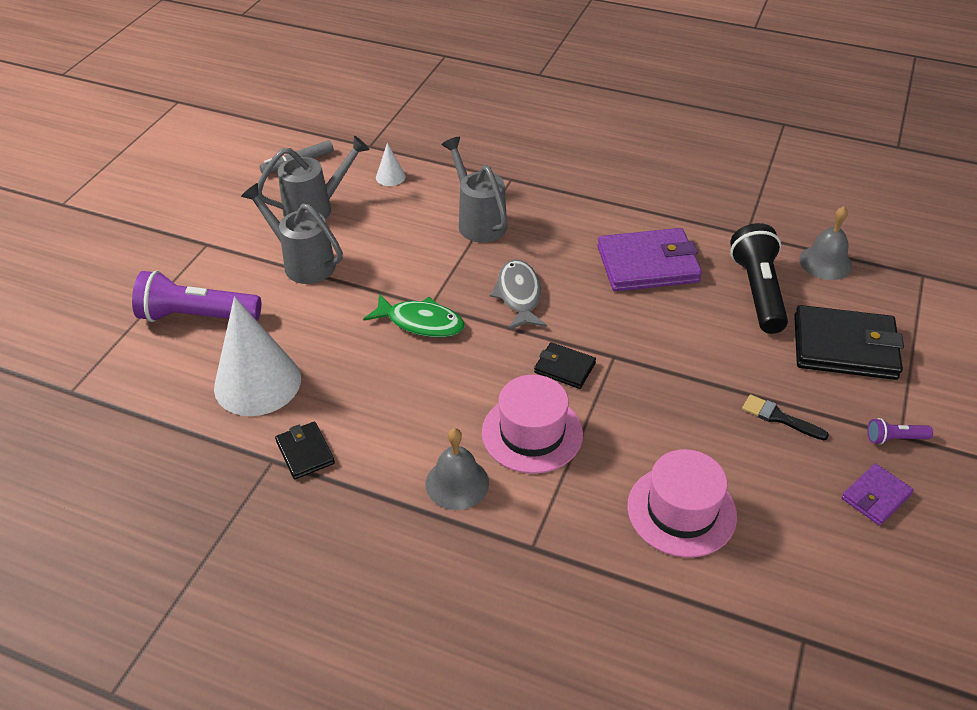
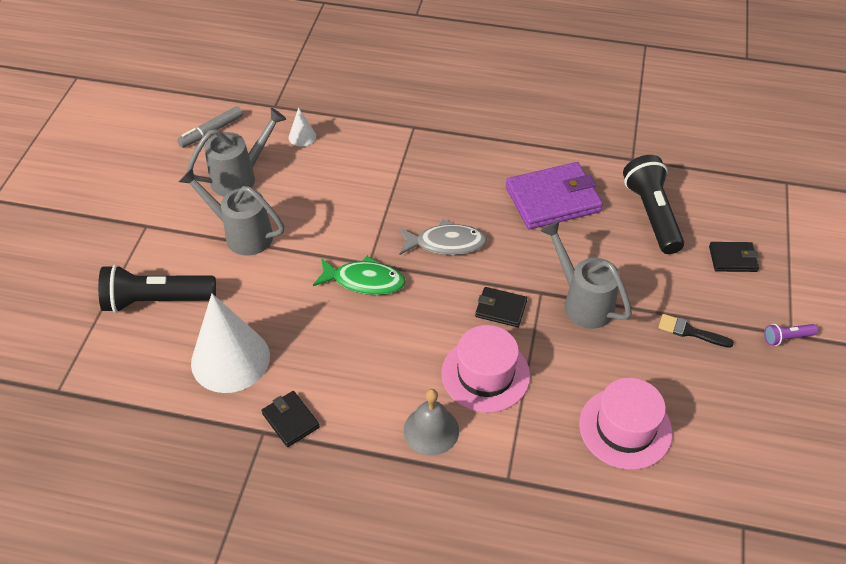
camera: 10 degrees left, 5 degrees up
(197, 316) = (156, 300): purple flashlight -> black flashlight
(478, 221) = (393, 173): grey watering can -> grey watering can (582, 302)
(519, 295) = (446, 243): grey fish -> grey fish turned 105 degrees clockwise
(825, 262) = (704, 179): grey bell -> none
(844, 347) = (733, 259): black wallet -> black wallet, size x0.51
(876, 496) = (780, 392): purple wallet -> none

